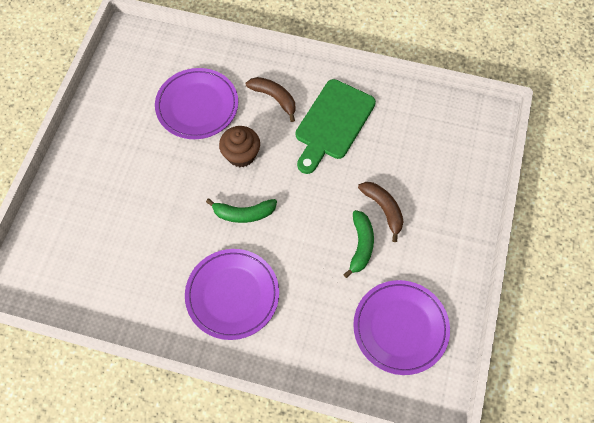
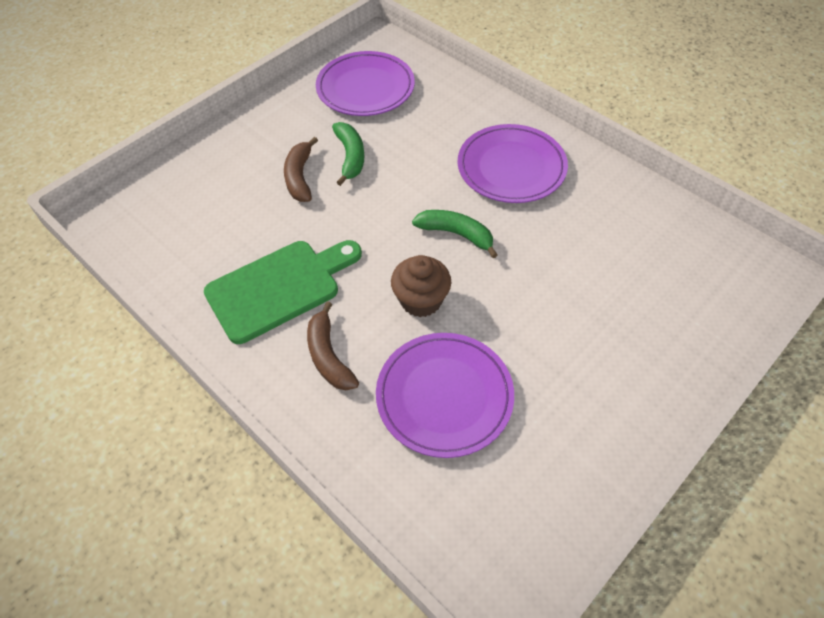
camera: 150 degrees left, 10 degrees down
(360, 245) = (350, 157): green banana -> green banana turned 135 degrees clockwise

